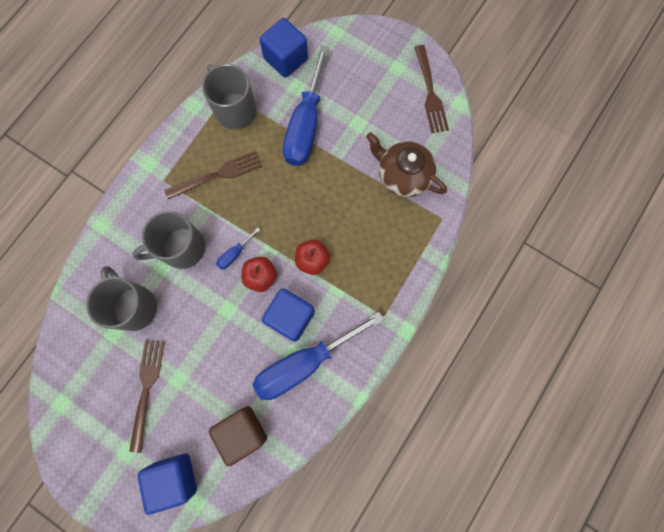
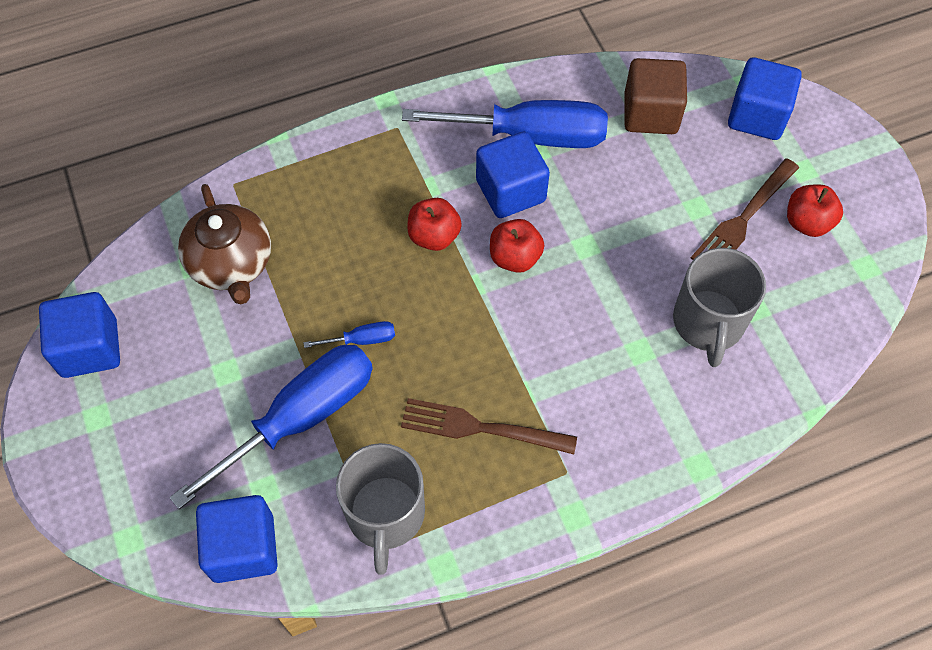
camera: 145 degrees left, 15 degrees down
(107, 412) = (807, 222): none -> red apple
(182, 248) = (598, 358): grey mug -> none
(234, 254) = (530, 305): blue screwdriver -> blue screwdriver (362, 340)
(430, 92) = (89, 348): brown fork -> blue cube

